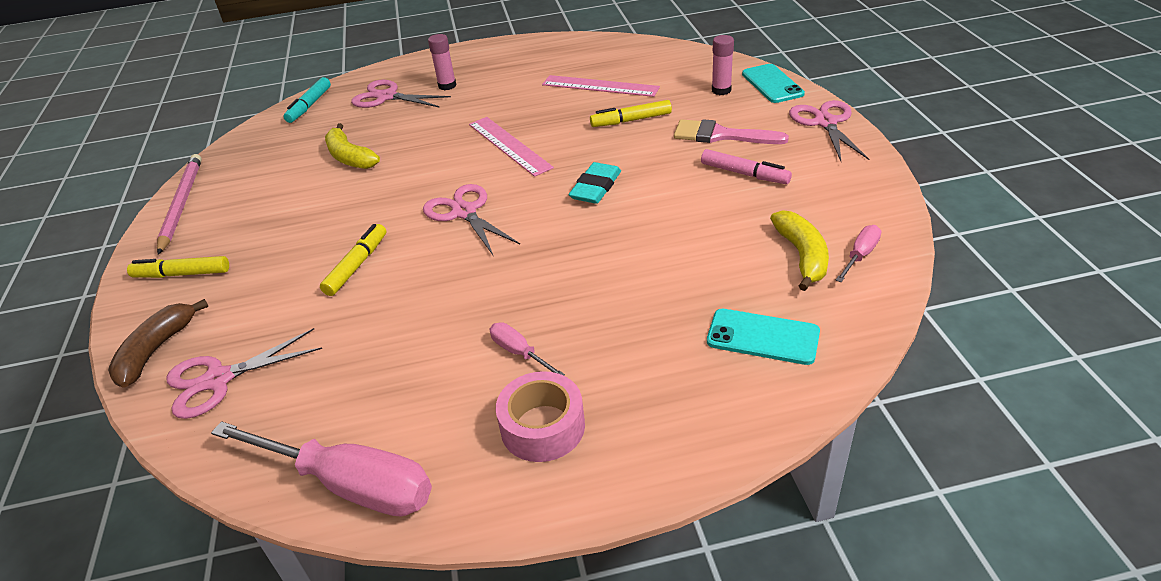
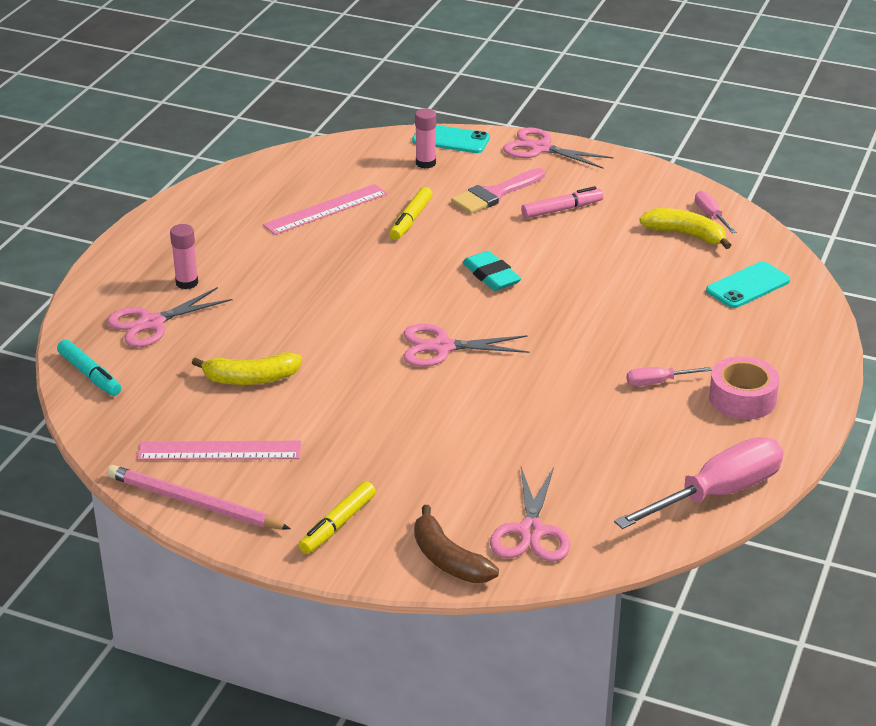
camera: 60 degrees left, 5 degrees down
(357, 265) = (452, 423): yellow marker -> none
(509, 145) = (362, 290): pink ruler -> pink ruler (219, 451)

